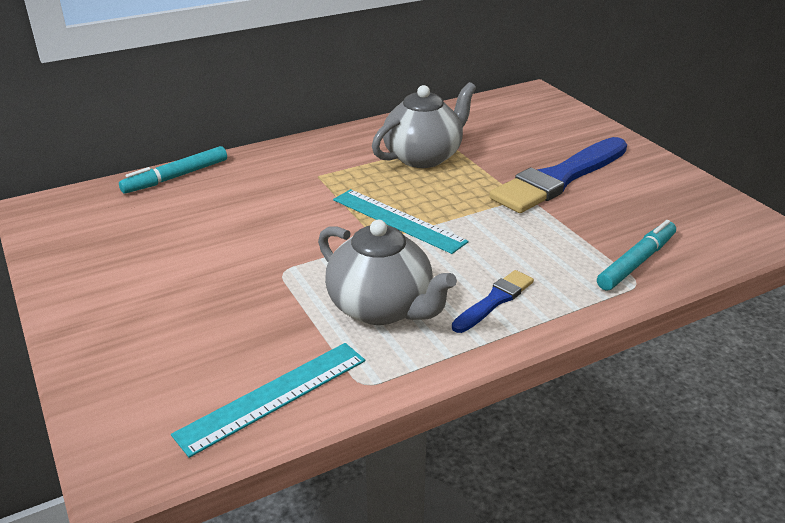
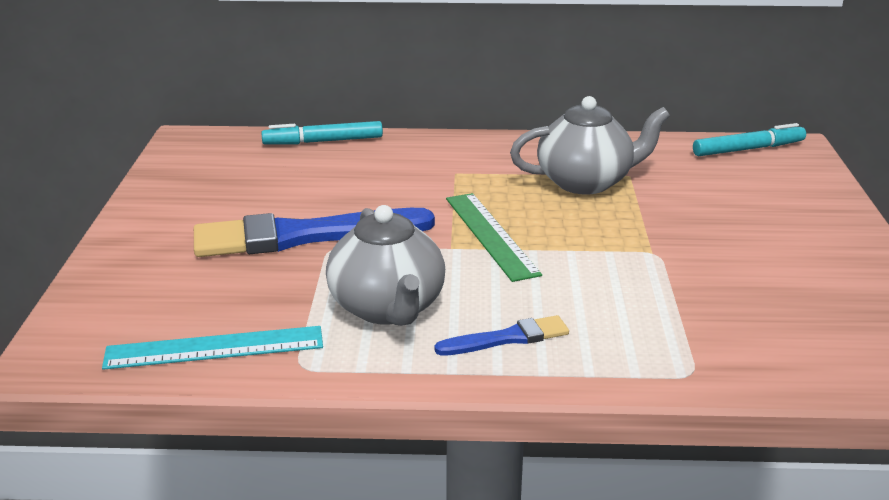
camera: 30 degrees right, 5 degrees down
(398, 220) = (491, 235): turquoise ruler -> green ruler
(559, 178) = (721, 243): blue brush -> blue brush (303, 236)
(636, 262) = (716, 353): turquoise marker -> turquoise marker (748, 149)

